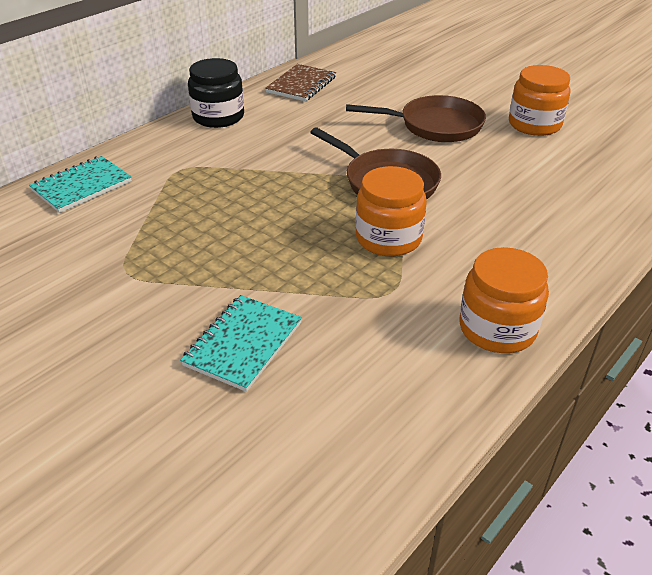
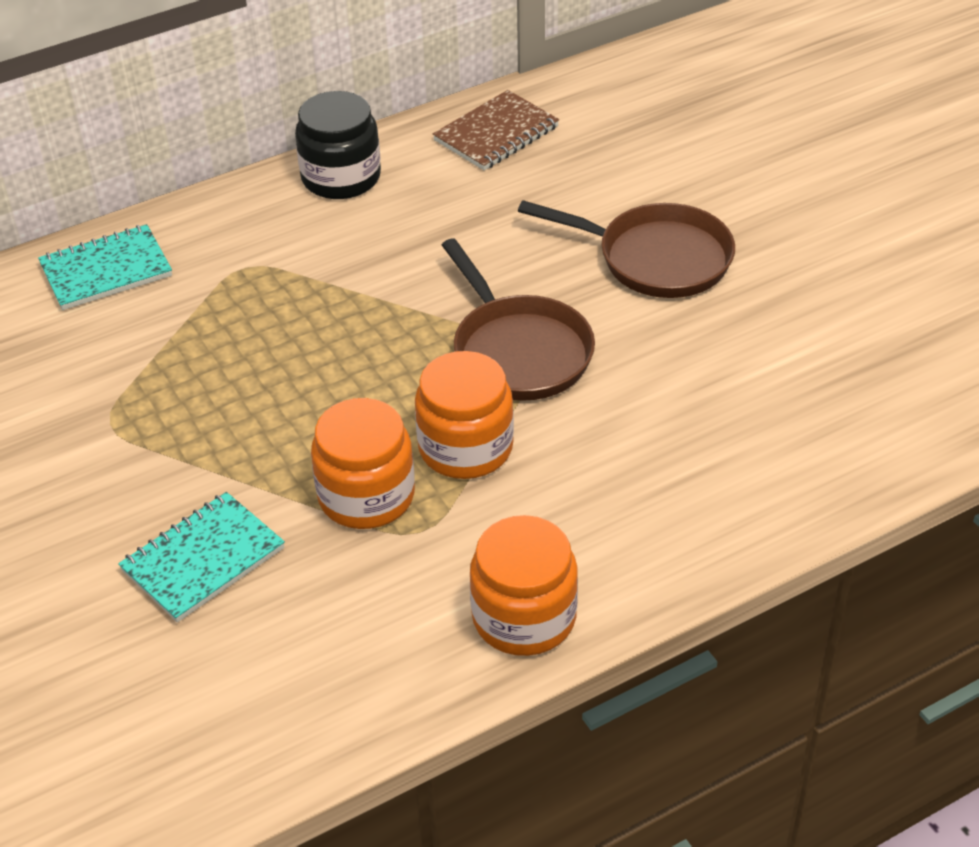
camera: 20 degrees right, 5 degrees up
(534, 124) = (816, 287): orange jar -> orange jar (366, 496)

